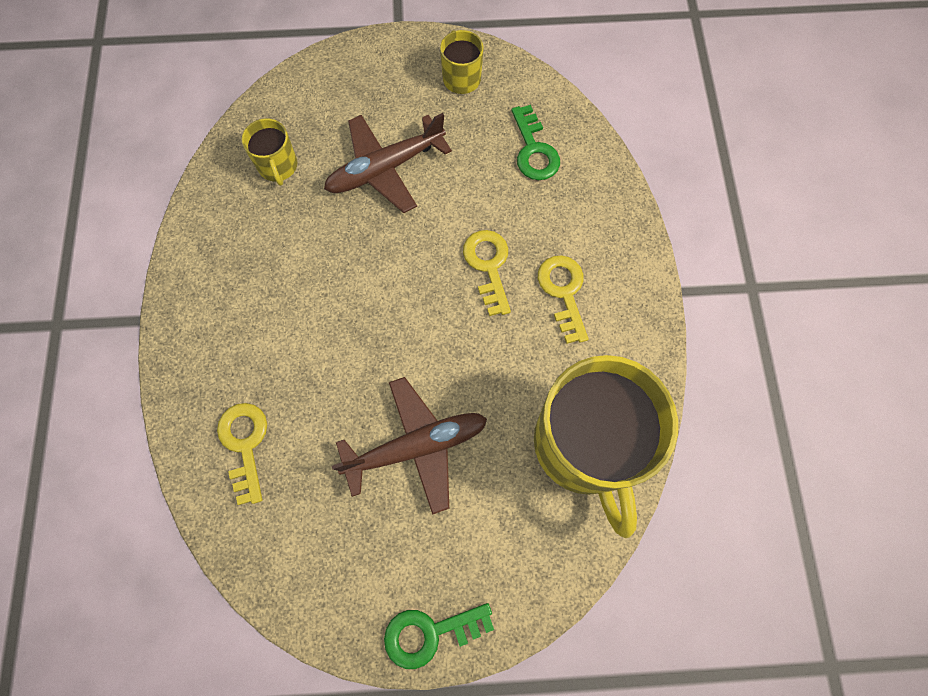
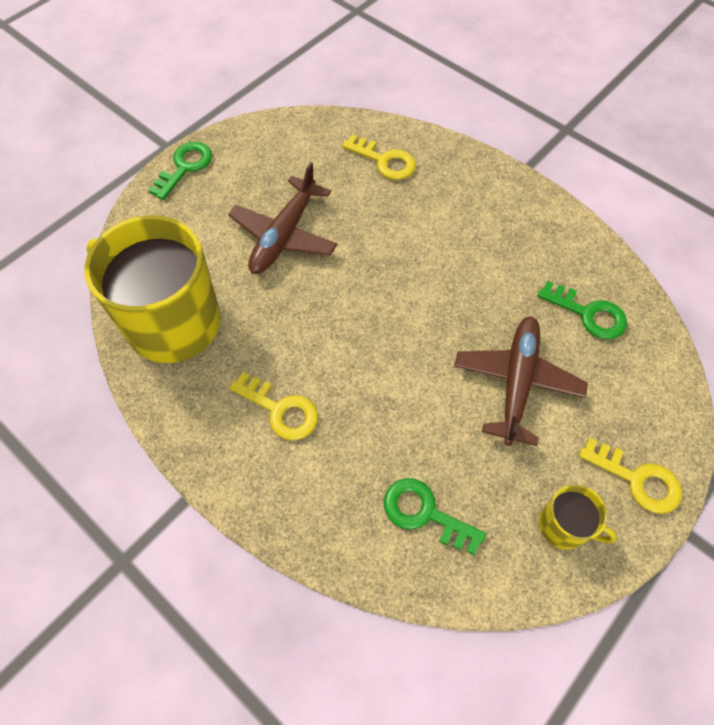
camera: 135 degrees right, 10 degrees down
(278, 166) = (588, 314): yellow mug -> green key
(488, 266) = (356, 379): yellow key -> yellow key (637, 479)

